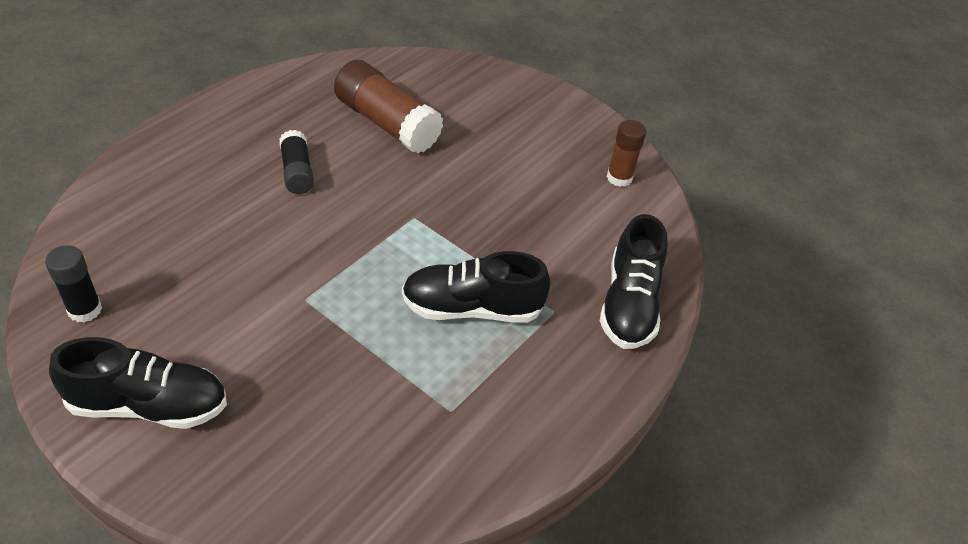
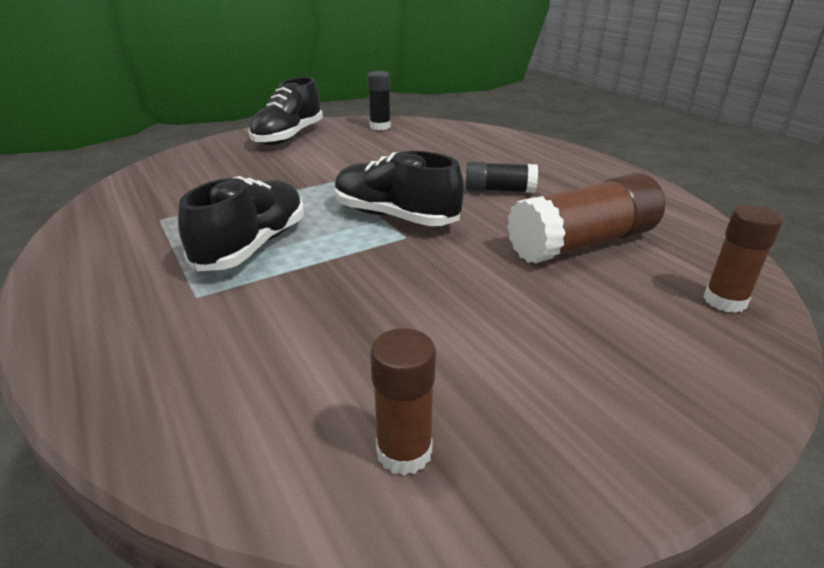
camera: 115 degrees right, 15 degrees down
(438, 72) = (724, 301): none -> brown glue stick
(629, 304) = (137, 362): black shoe -> black shoe (394, 217)

